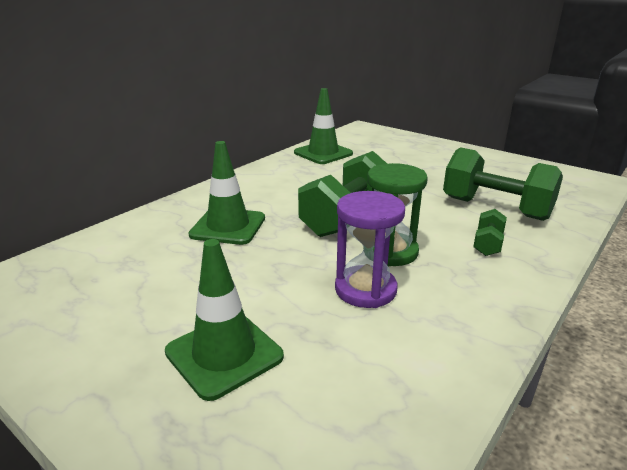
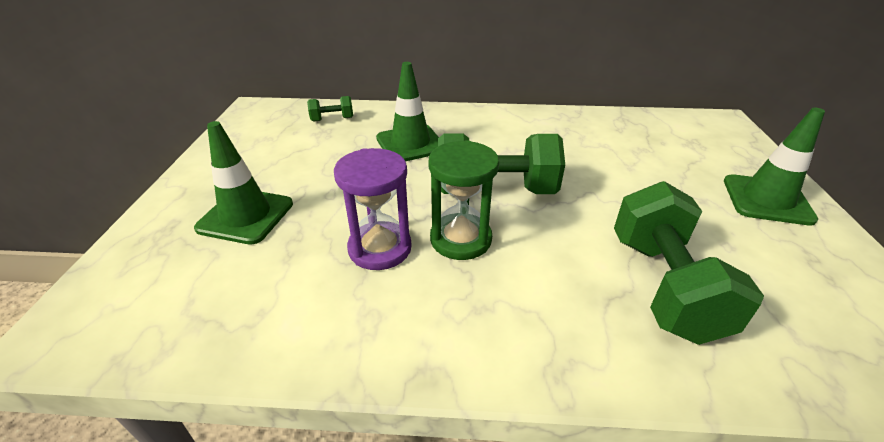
camera: 55 degrees right, 10 degrees up
(323, 153) = (613, 126): green traffic cone -> green traffic cone (767, 200)
(487, 244) = (557, 305): green dumbbell -> green dumbbell (332, 119)

